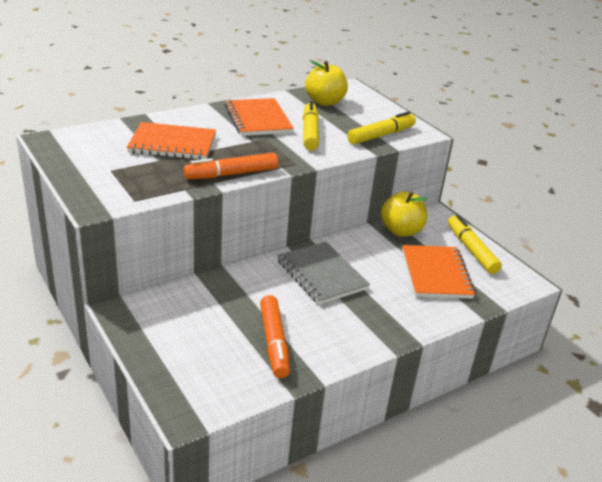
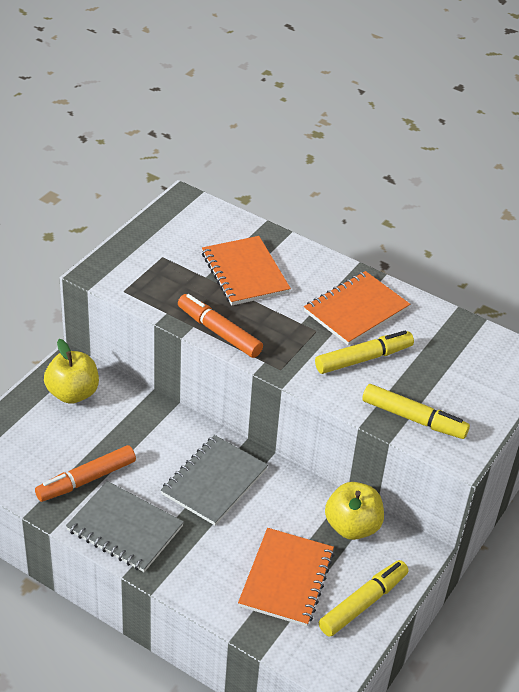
camera: 65 degrees right, 10 degrees up
(324, 102) = (457, 347): yellow apple -> yellow apple (73, 393)
(344, 337) = (125, 528): none -> grey notebook
(436, 274) = (286, 579): orange notebook -> orange notebook turned 45 degrees counterclockwise

